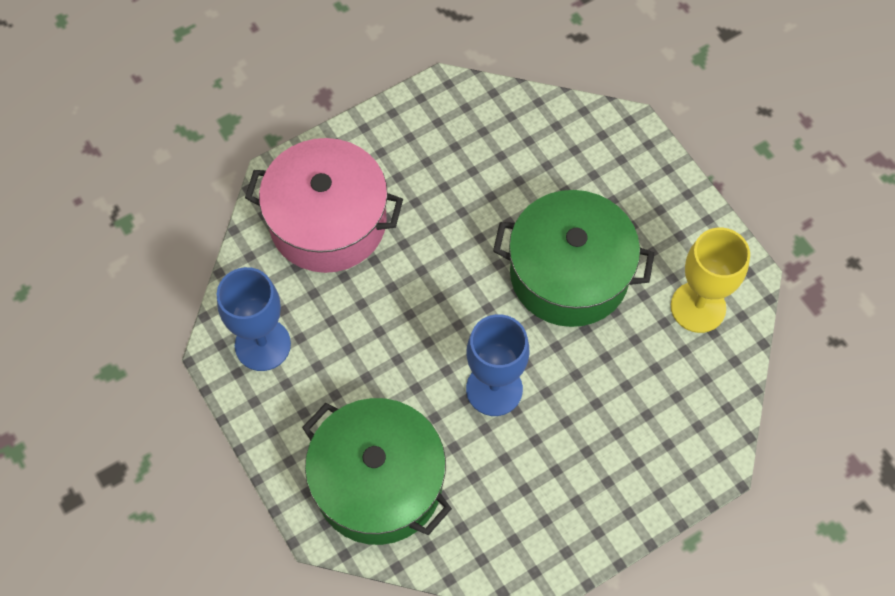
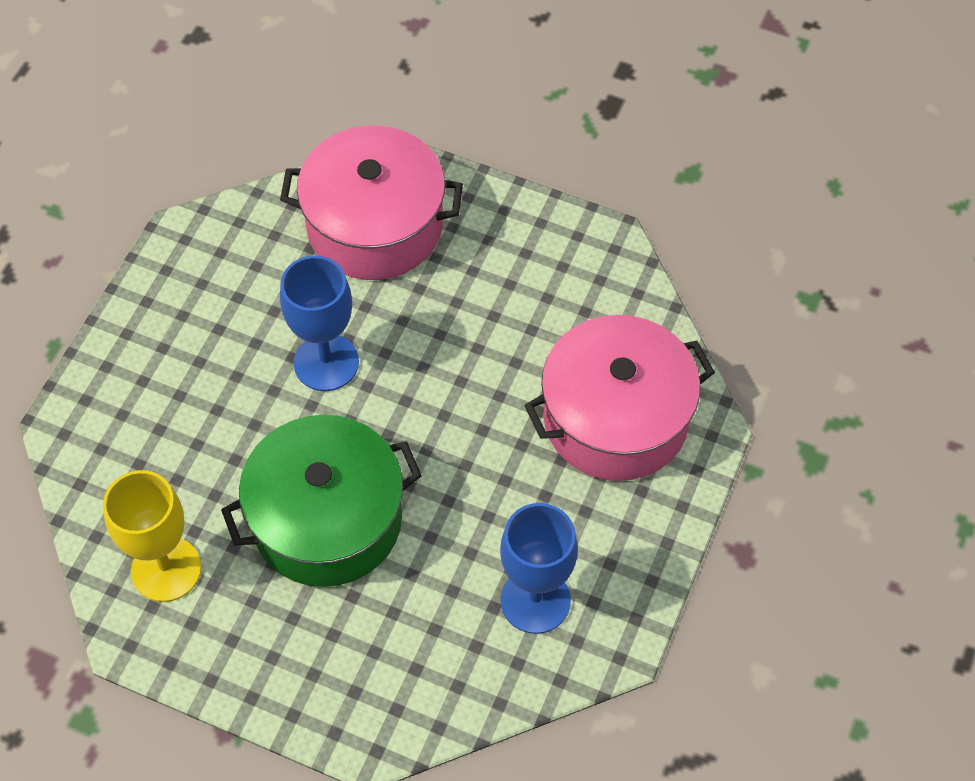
camera: 145 degrees right, 5 degrees down
(262, 345) = (575, 270): blue goblet -> blue goblet (535, 600)
(378, 483) = (375, 225): green pot -> pink pot

